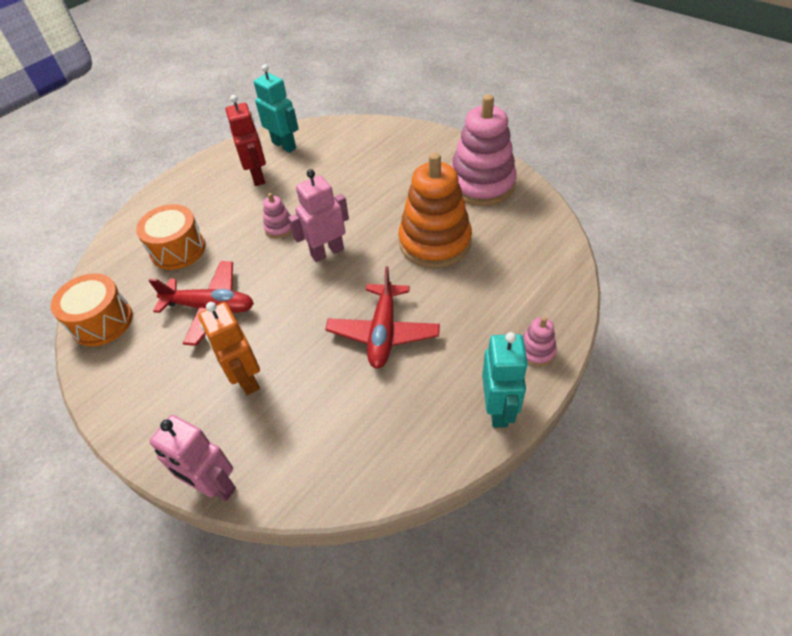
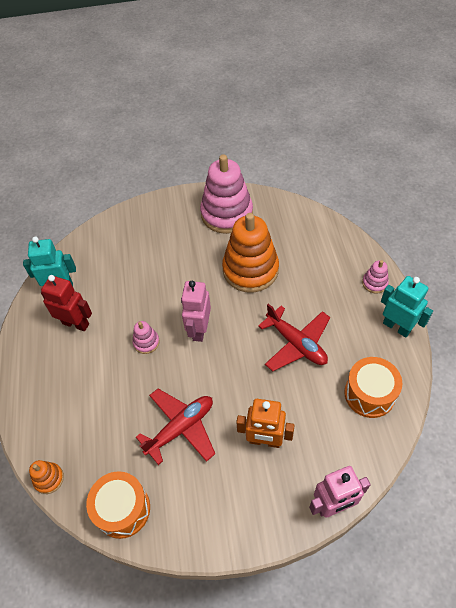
camera: 50 degrees left, 5 degrees up
(100, 259) = (49, 479): none -> orange stacking toy
(178, 249) = (98, 418): orange drum -> orange drum (369, 394)

